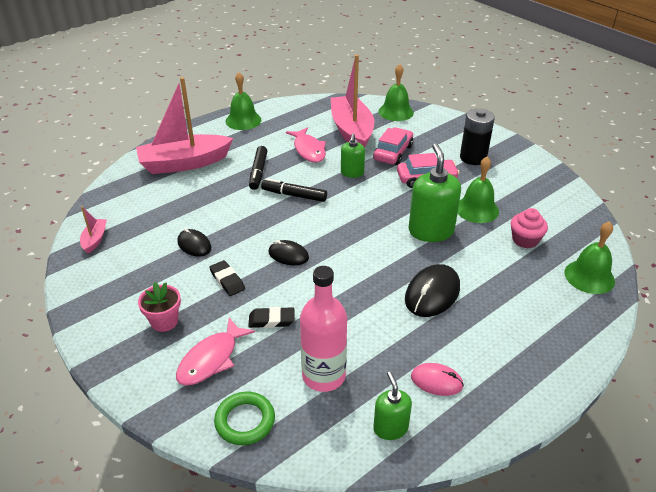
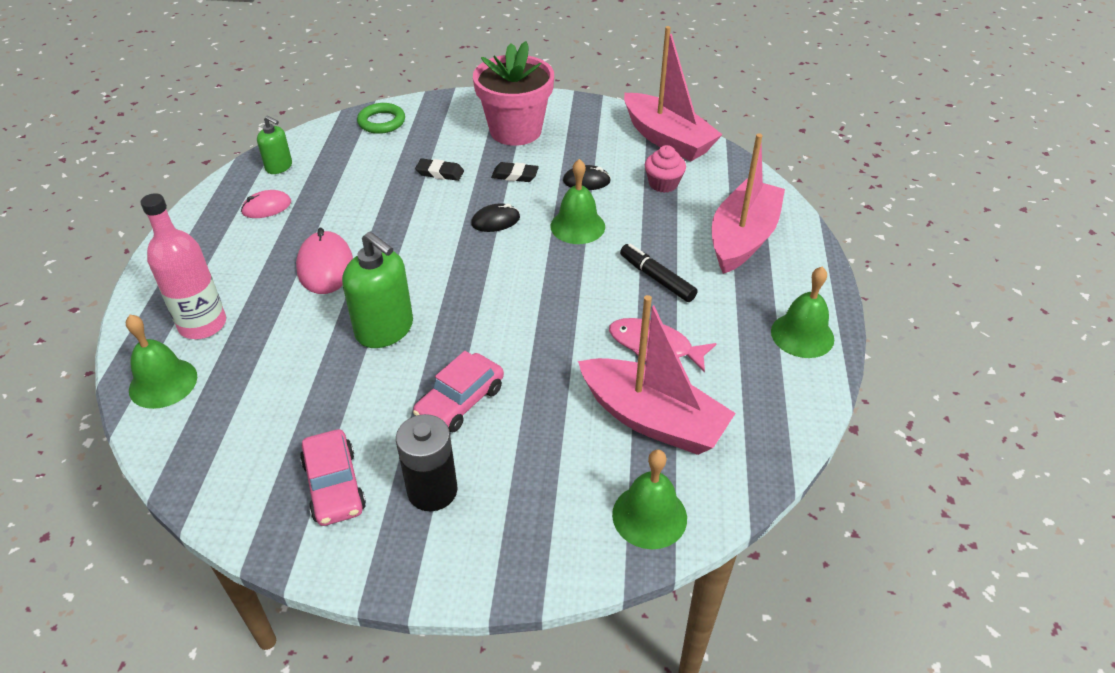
camera: 135 degrees right, 5 degrees up
(95, 239) = (667, 139): pink boat -> pink boat, size x2.30
(164, 321) = (515, 131): pink flower pot -> pink flower pot, size x2.08
(211, 359) = (449, 132): pink fish -> none
(271, 320) = (440, 173): black eraser -> black eraser turned 60 degrees clockwise
(294, 195) = (578, 277): black marker -> none
(323, 376) = (357, 166): pink bottle -> pink bottle (202, 324)
(352, 173) = (558, 348): green soap dispenser -> none
(393, 153) = (550, 418): pink car -> pink car (334, 486)
(432, 293) = (325, 266): black mouse -> pink mouse
(477, 209) = (355, 395): green bell -> green bell (577, 226)
(525, 240) = (265, 386): pink cupcake -> pink cupcake (663, 184)

